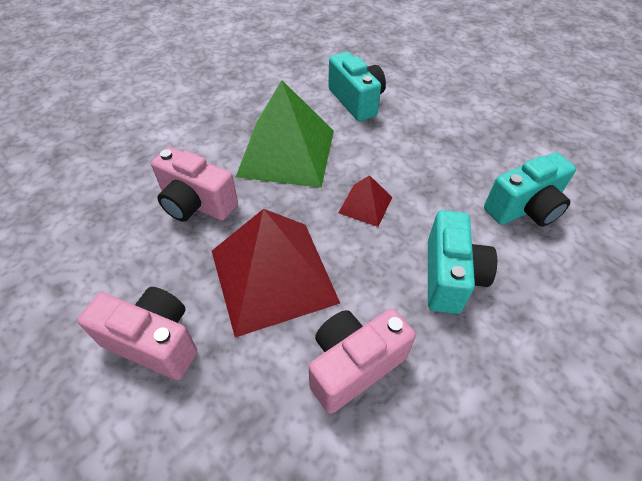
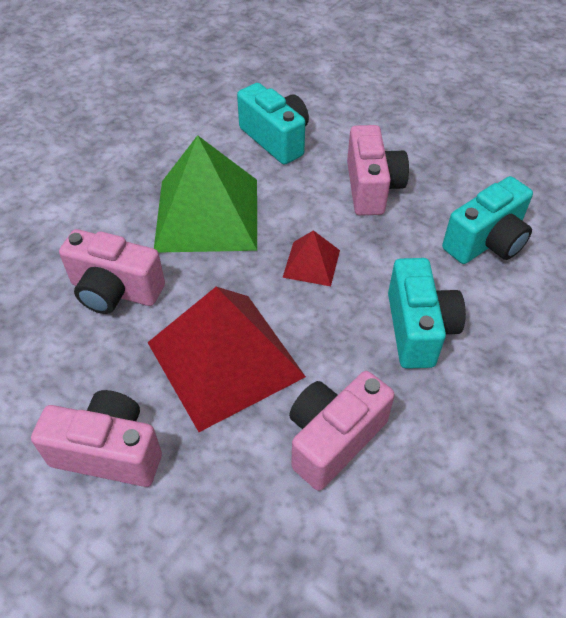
camera: 10 degrees left, 0 degrees up
(429, 149) = (372, 188): none -> pink camera

